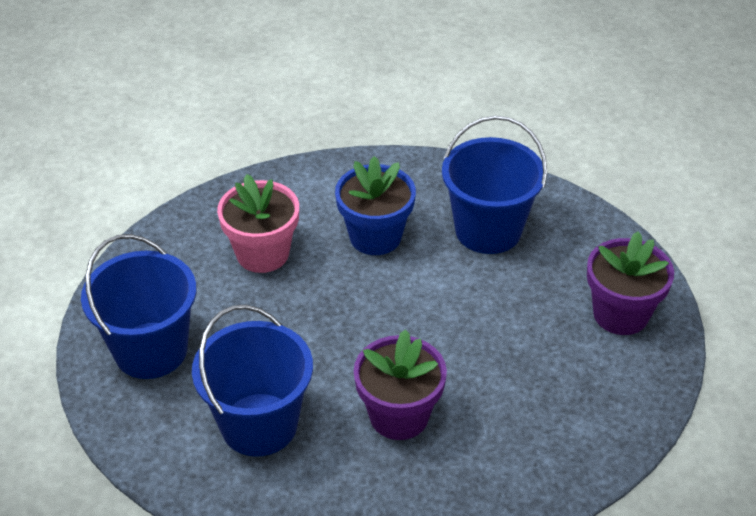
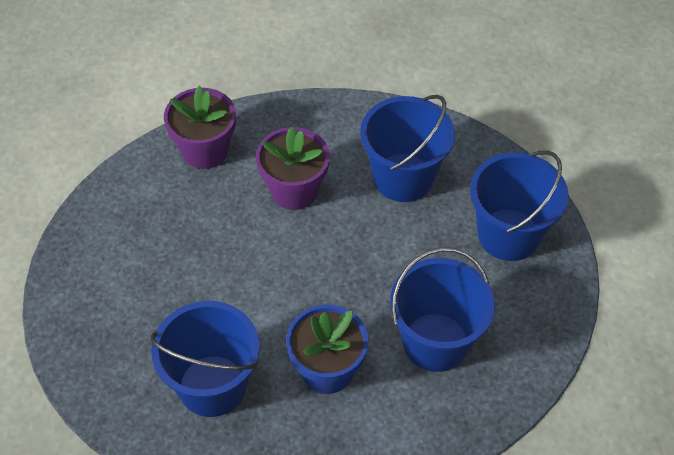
camera: 175 degrees right, 10 degrees up
(262, 253) = (435, 342): pink flower pot -> blue bucket
(620, 314) = (96, 294): purple flower pot -> purple flower pot (204, 150)

